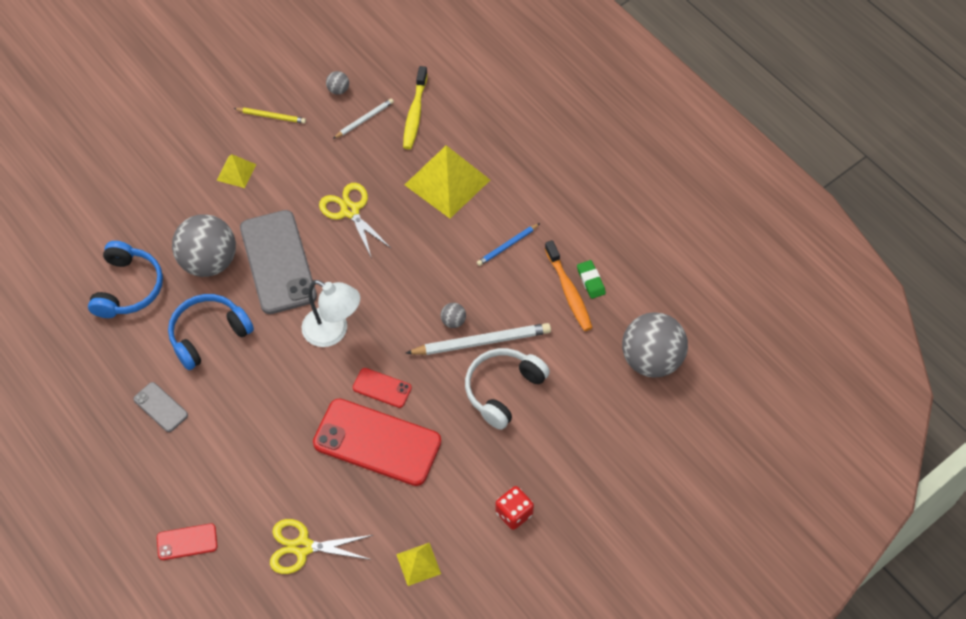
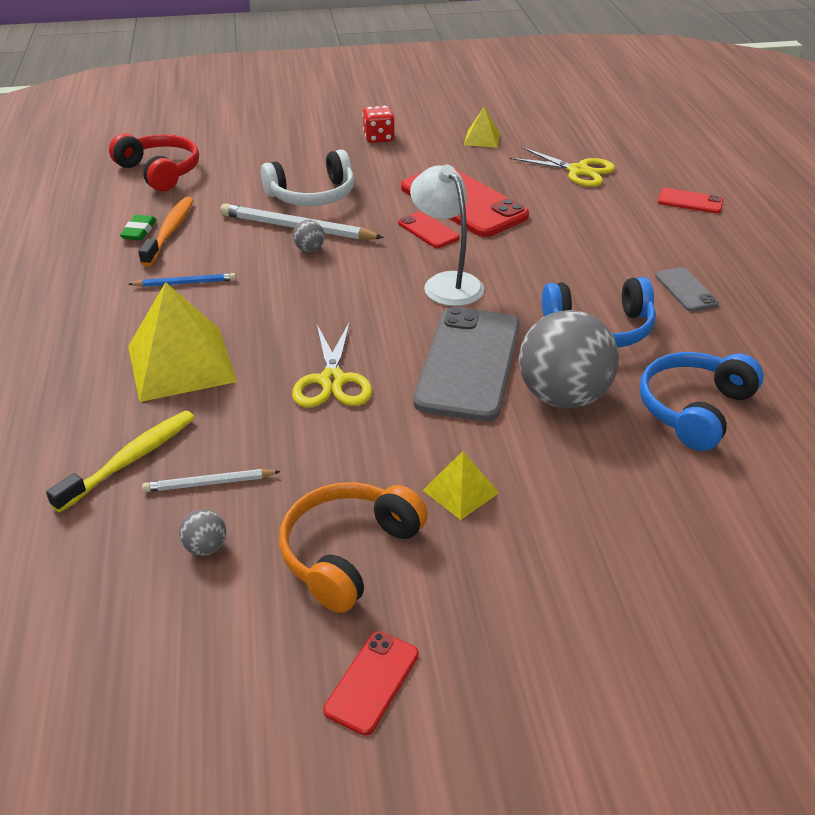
camera: 150 degrees left, 20 degrees down
(226, 70) = (372, 682): none -> red phone
(271, 116) = (348, 553): yellow pencil -> orange headphones
(651, 360) = (160, 172): grey ball -> red headphones

